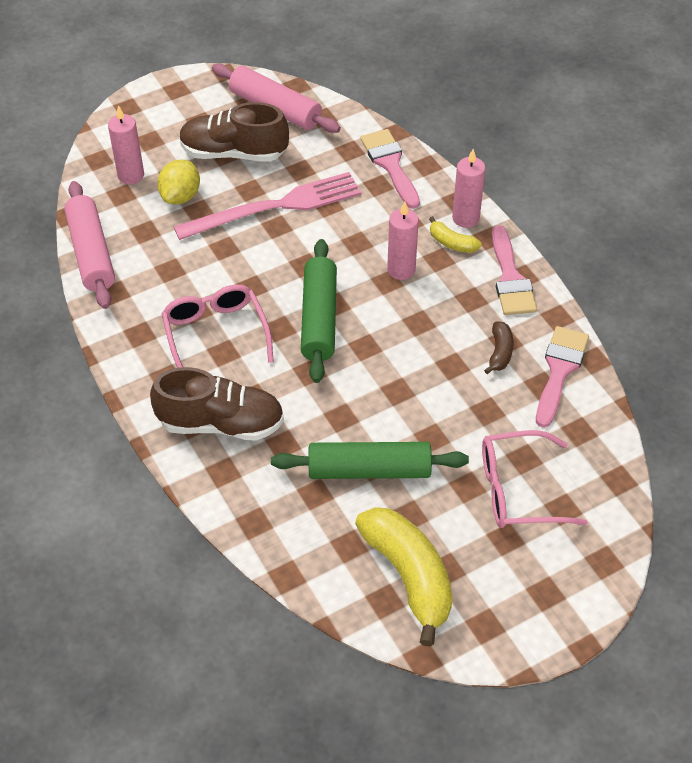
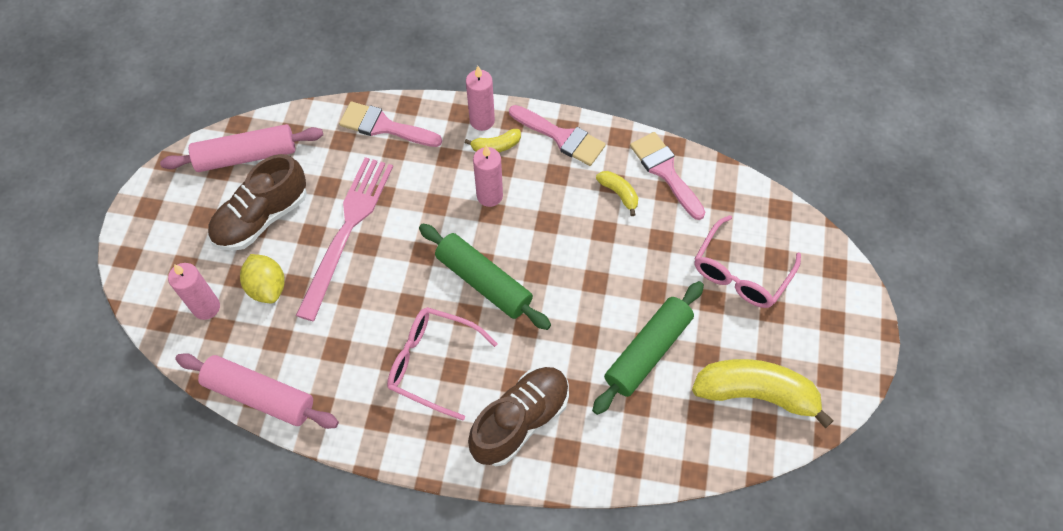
camera: 50 degrees left, 10 degrees up
(500, 352) = (619, 194): brown banana -> yellow banana

